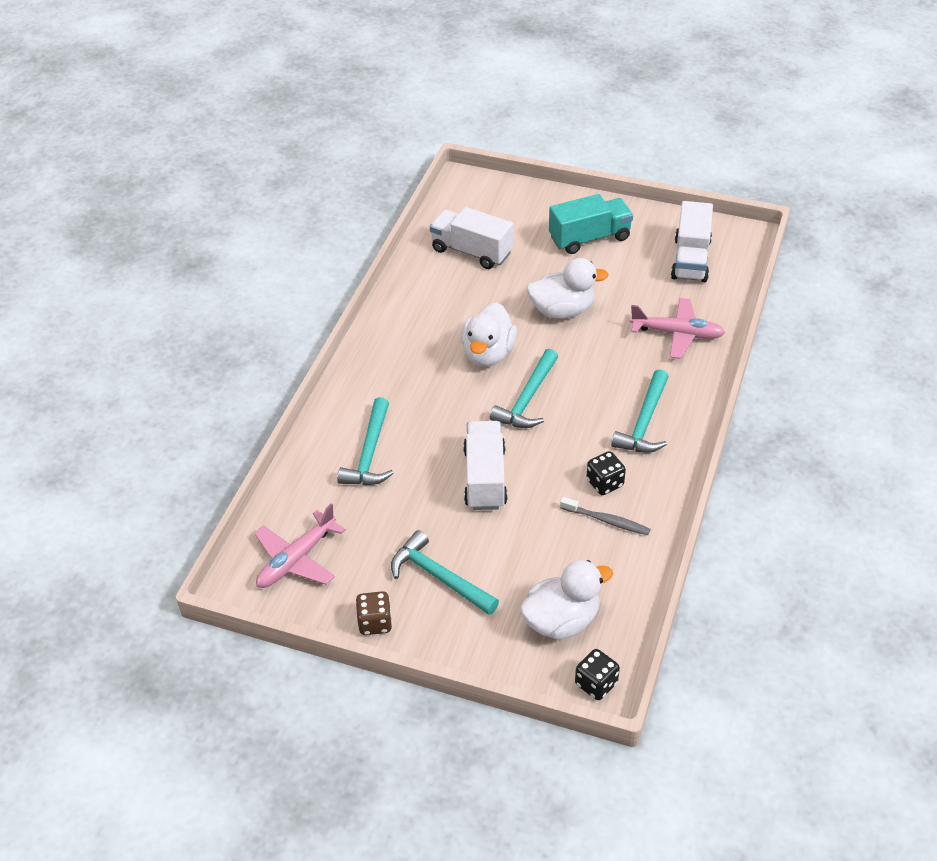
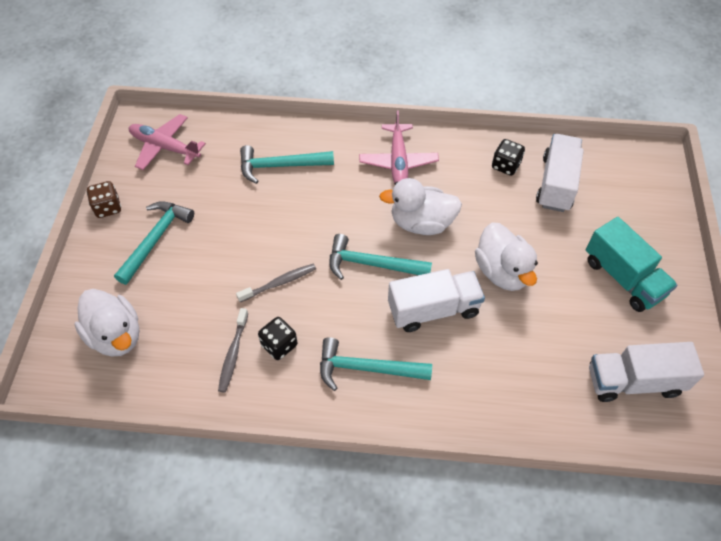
camera: 75 degrees right, 10 degrees up
(485, 478) = (268, 250): white truck -> white truck (433, 310)
(530, 474) = (279, 283): none -> grey toothbrush
(596, 684) = (50, 373): black dice -> black dice (505, 166)
(677, 334) = (506, 383): pink plane -> pink plane (398, 162)

